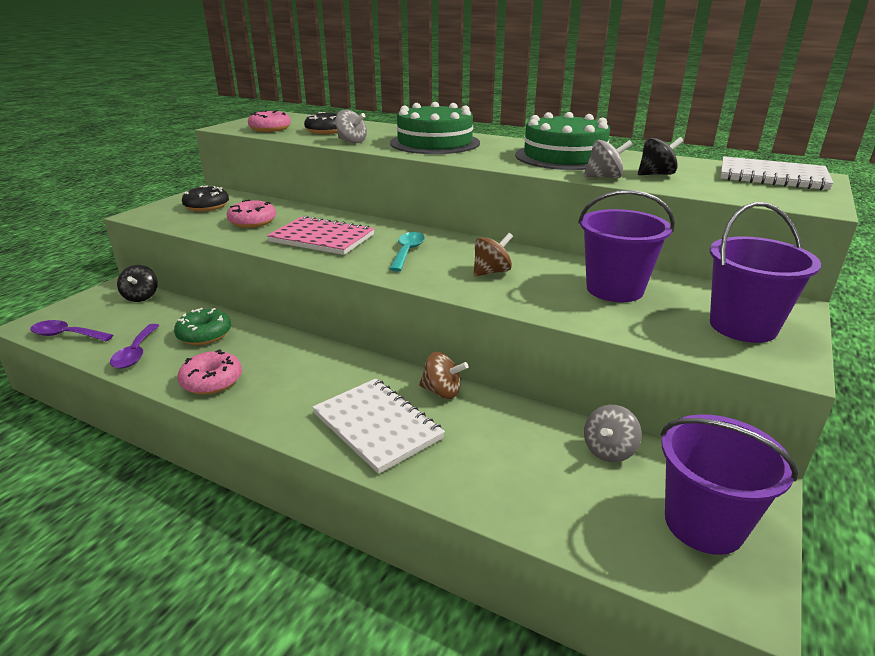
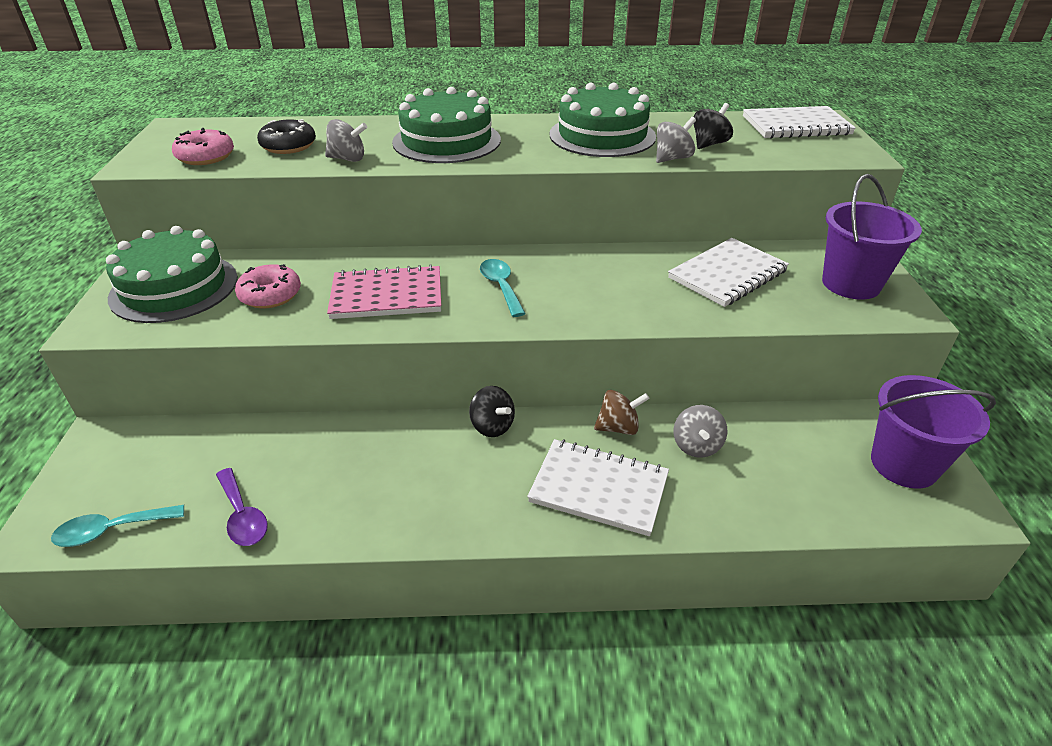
camera: 30 degrees left, 10 degrees up
(66, 335) = (111, 530): purple spoon -> turquoise spoon
(141, 297) = (153, 438): black spinning top -> black spinning top (492, 426)
(204, 335) = (302, 458): green donut -> none
(207, 206) = (174, 287): black donut -> green cake
(212, 381) = (379, 512): pink donut -> none
(491, 272) = (608, 288): brown spinning top -> none
(609, 451) = (795, 430): grey spinning top -> grey spinning top (696, 446)
(614, 289) = (727, 275): purple bucket -> white notebook

